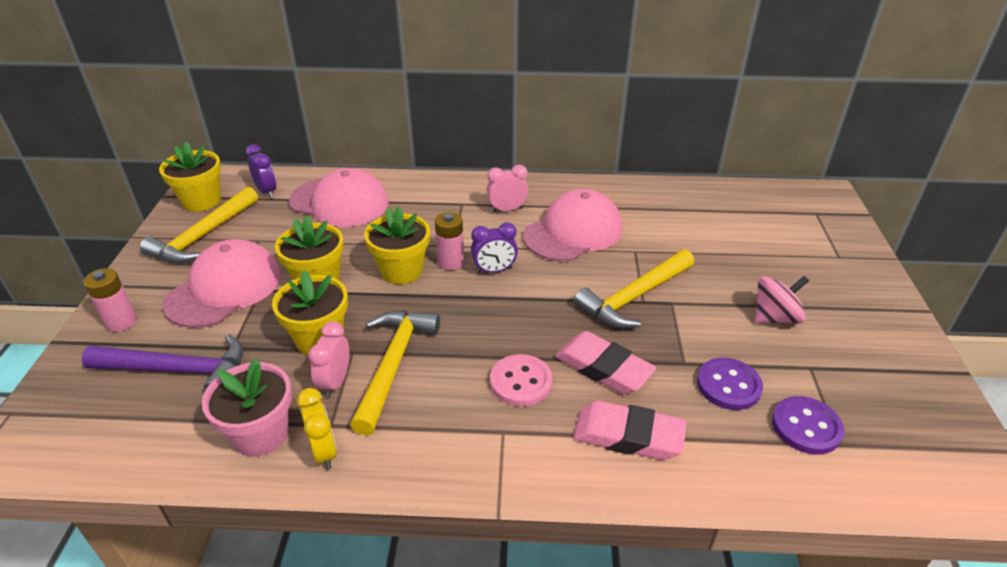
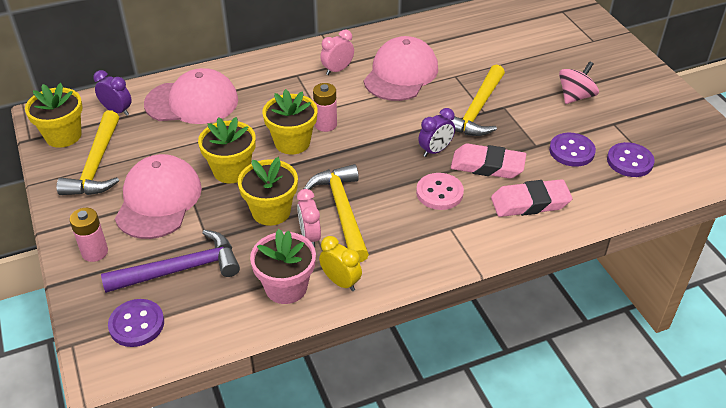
camera: 25 degrees left, 5 degrees up
(83, 416) = (136, 324): none -> purple button
(494, 270) = (363, 121): purple clock -> purple clock (435, 151)

